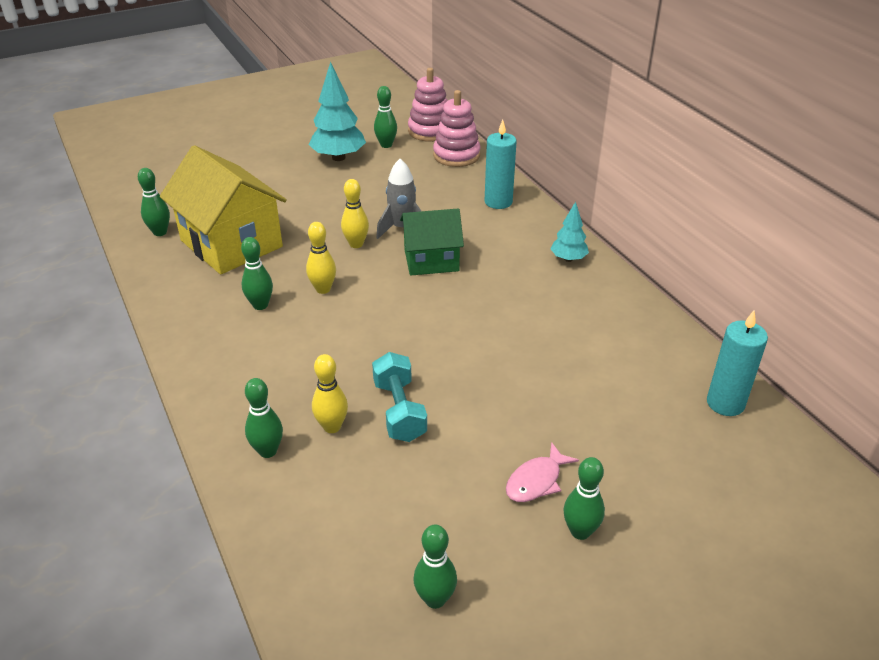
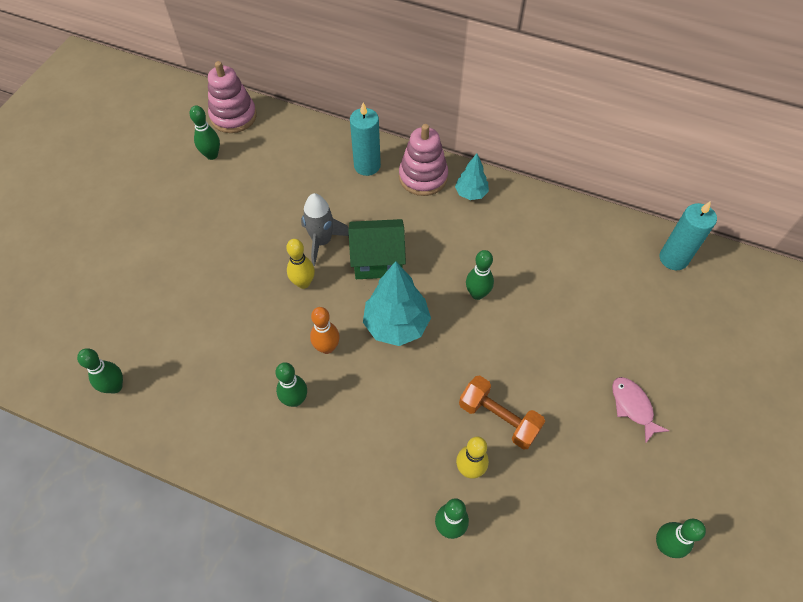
camera: 40 degrees left, 20 degrees up
(231, 243) = (197, 354): yellow house -> none
(323, 289) = (327, 347): yellow bowling pin -> orange bowling pin
(338, 157) = (185, 195): turquoise tree -> turquoise tree (396, 325)
(399, 411) = (498, 418): turquoise dumbbell -> orange dumbbell
(431, 260) = (378, 260): green house -> green house turned 45 degrees clockwise
(456, 155) = (284, 133): pink stacking toy -> pink stacking toy (423, 177)
(536, 481) = (632, 406): pink fish -> pink fish turned 150 degrees clockwise
(580, 531) = (689, 424): green bowling pin -> green bowling pin (477, 294)

